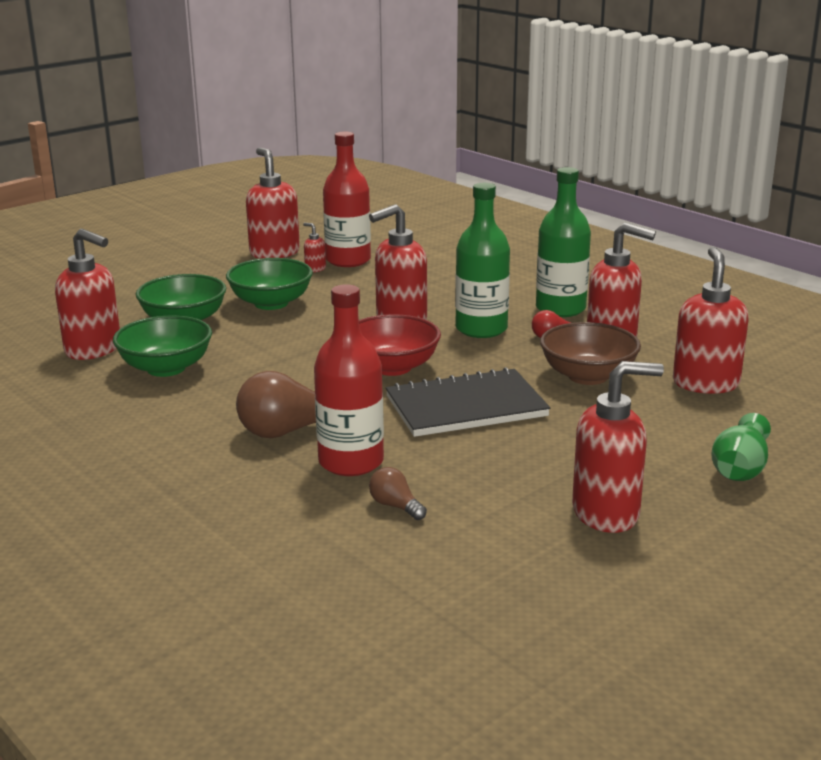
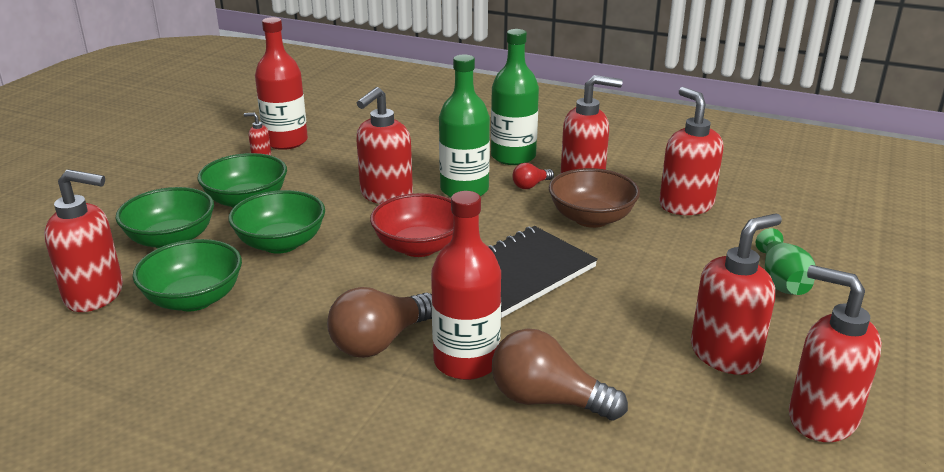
camera: 25 degrees left, 5 degrees up
(272, 341) = (281, 243): none -> green bowl
(274, 253) = (207, 146): red soap dispenser -> red soap dispenser (821, 418)
(395, 506) = (547, 400): brown light bulb -> brown light bulb, size x1.95

